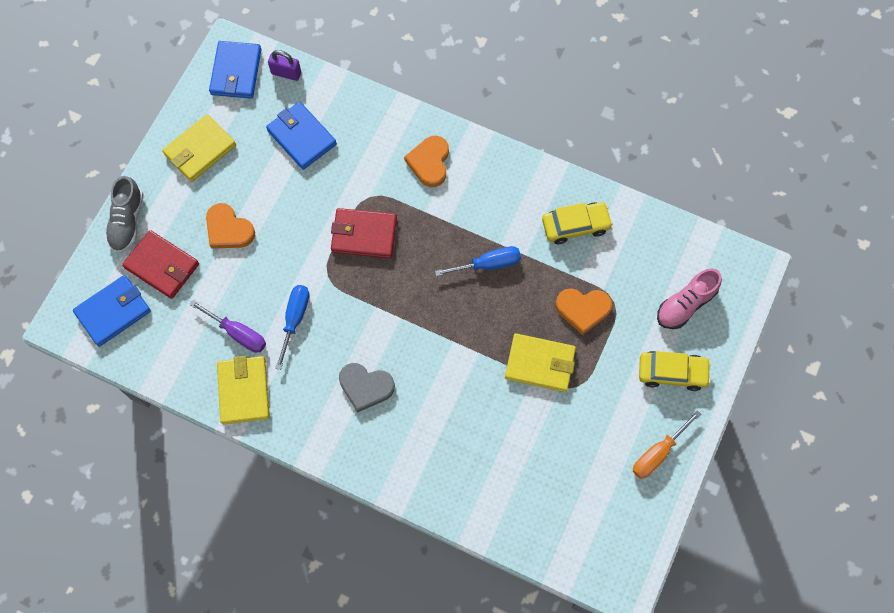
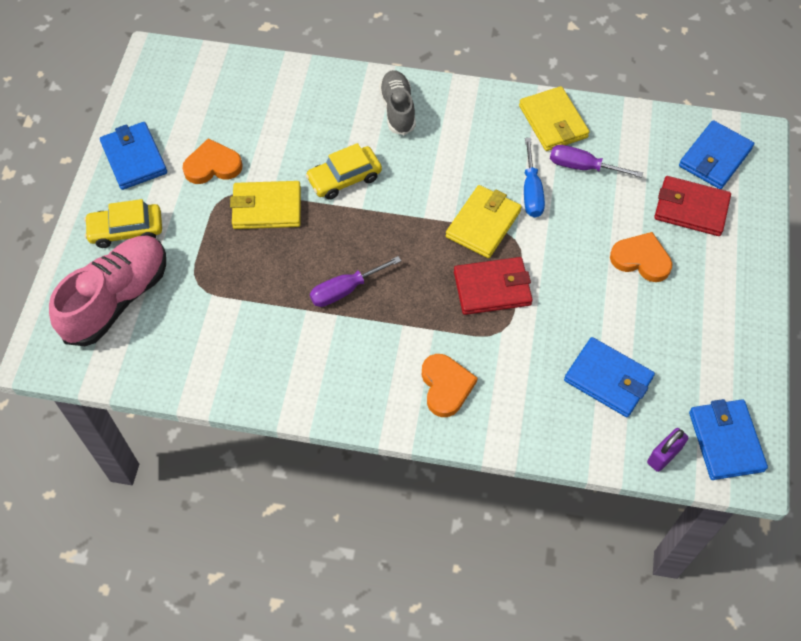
camera: 165 degrees right, 10 degrees down
(127, 221) = (752, 242): grey shoe -> grey shoe (398, 109)
(200, 150) = (717, 336): yellow wallet -> yellow wallet (483, 224)
(286, 73) = (664, 455): purple padlock -> purple padlock turned 45 degrees counterclockwise
(365, 387) = (437, 150): grey heart -> none
(488, 264) = (345, 290): blue screwdriver -> purple screwdriver
(575, 225) = (255, 354): yellow car -> yellow car (344, 178)
(583, 309) = (231, 268): orange heart -> orange heart (212, 165)
(658, 453) = (134, 158): orange screwdriver -> blue wallet
(685, 304) = (117, 299): pink shoe -> pink shoe, size x1.61

